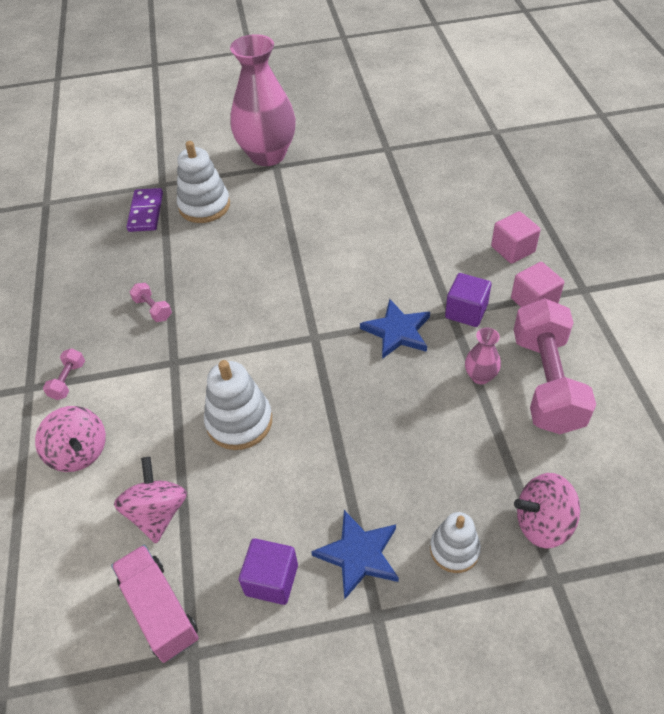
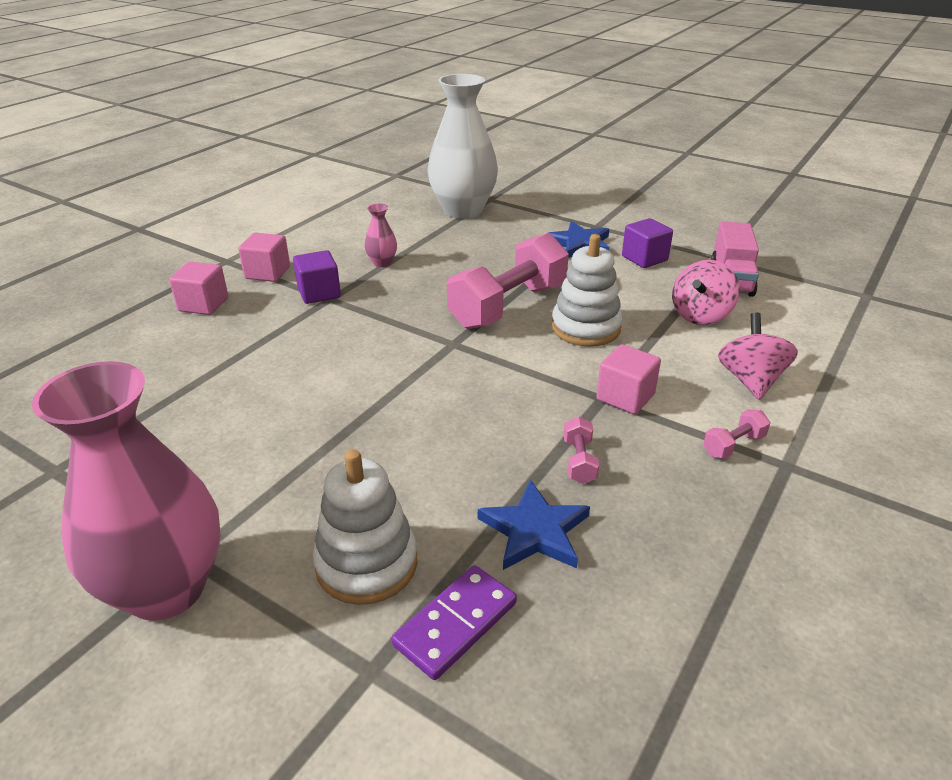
camera: 140 degrees left, 15 degrees down
(159, 373) = (625, 397): none -> pink cube
(397, 331) = (387, 310): blue star -> blue star (535, 531)
(454, 549) = (523, 223): white stacking toy -> none
(542, 523) = (463, 210): pink spinning top -> white vase
(546, 382) = (351, 242): pink dumbbell -> pink dumbbell (508, 306)

